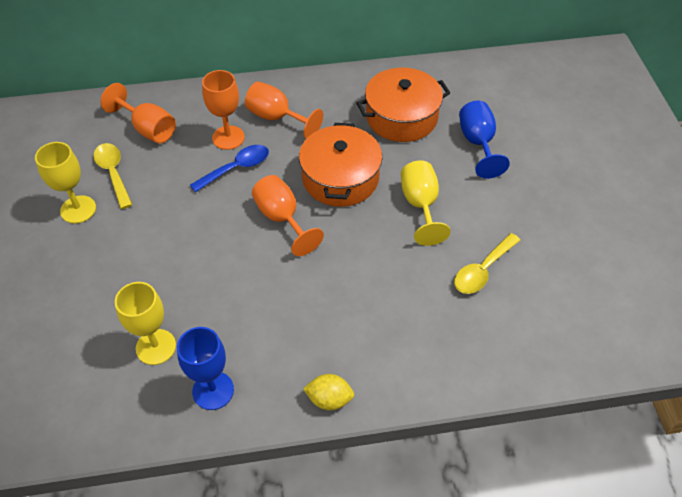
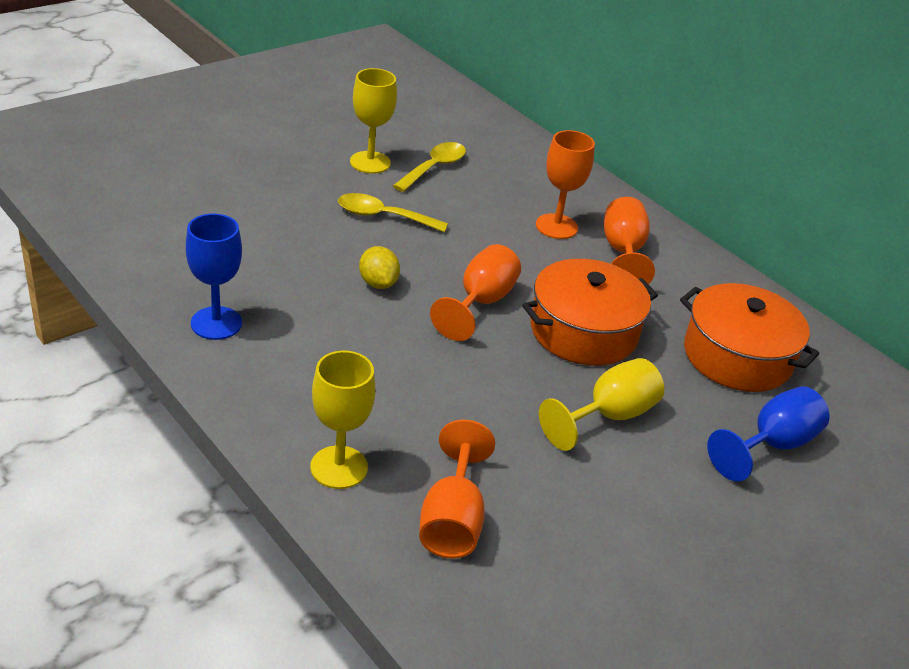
camera: 55 degrees right, 15 degrees down
(148, 129) = (512, 170): orange goblet -> orange goblet (452, 520)
(156, 347) = (243, 266): yellow goblet -> yellow goblet (339, 467)
(236, 168) = (519, 246): blue spoon -> none
(329, 399) = (260, 417): yellow lemon -> yellow lemon (378, 283)
(482, 270) = (555, 509): yellow spoon -> yellow spoon (383, 216)

